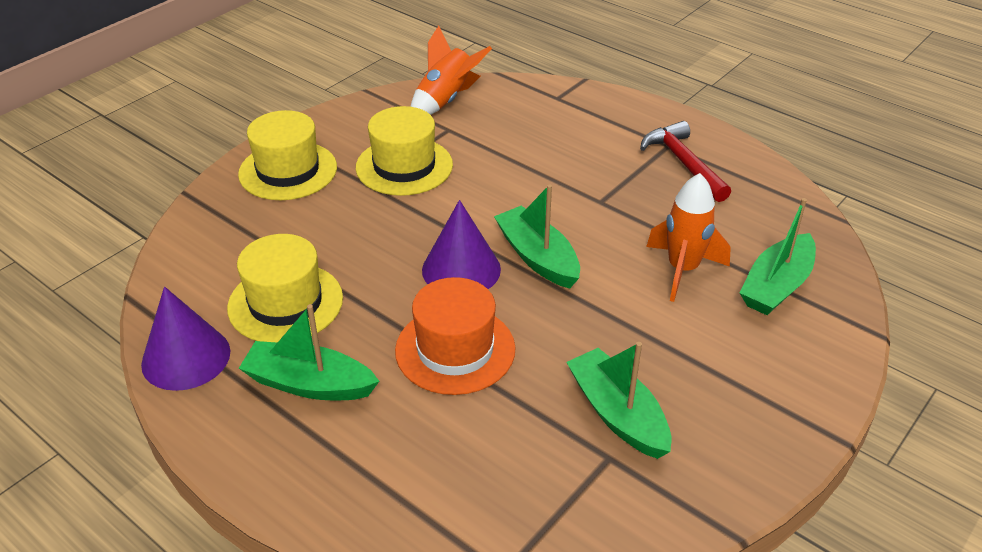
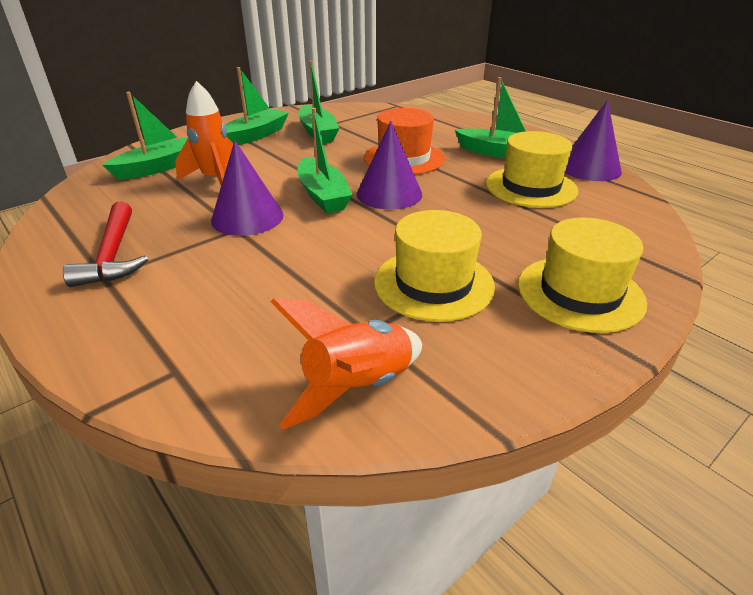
camera: 170 degrees left, 5 degrees down
(600, 216) = (247, 217): none -> purple cone
(715, 389) = (255, 135): none -> green boat

